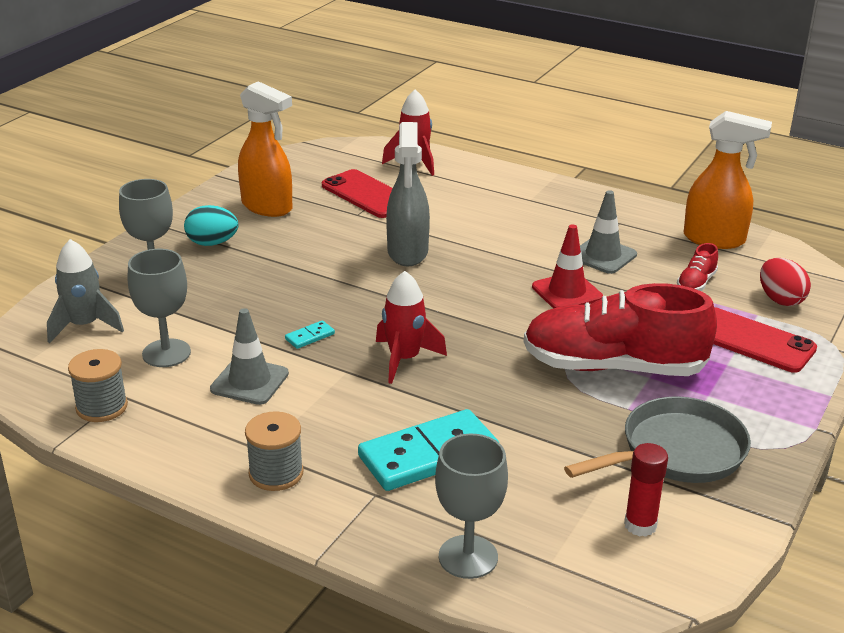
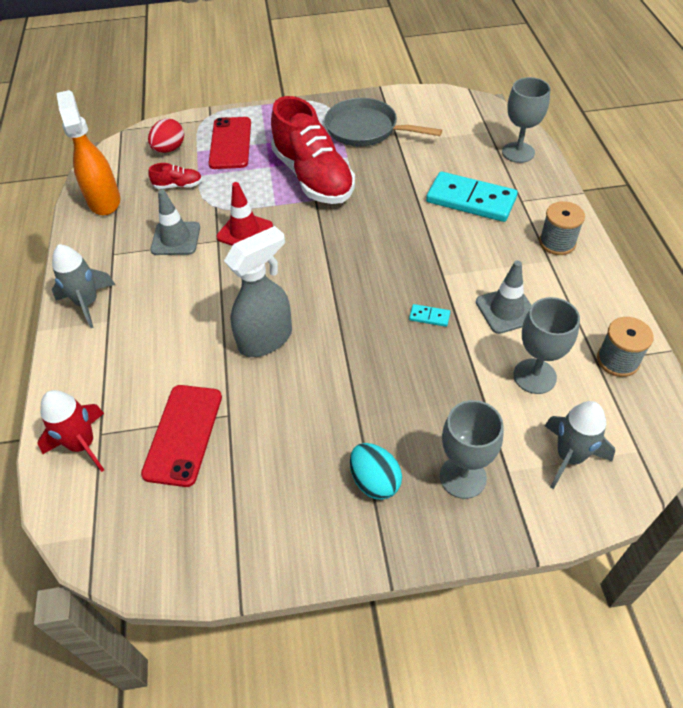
camera: 125 degrees left, 20 degrees up
(267, 207) = (273, 494): orange spray bottle -> none
(404, 359) = (401, 258): red rocket -> none
(563, 197) = (87, 303): none -> grey rocket
(640, 525) = (432, 119): red glue stick -> none

